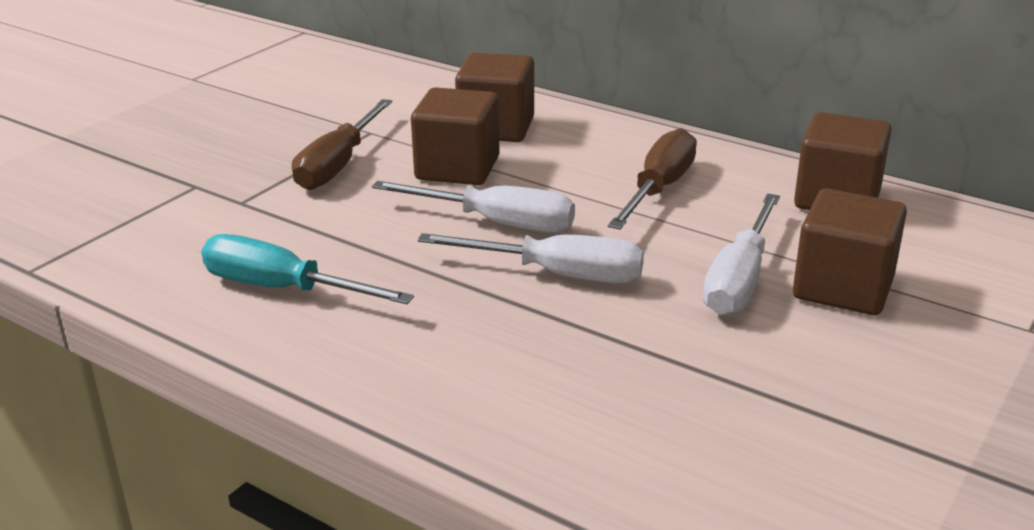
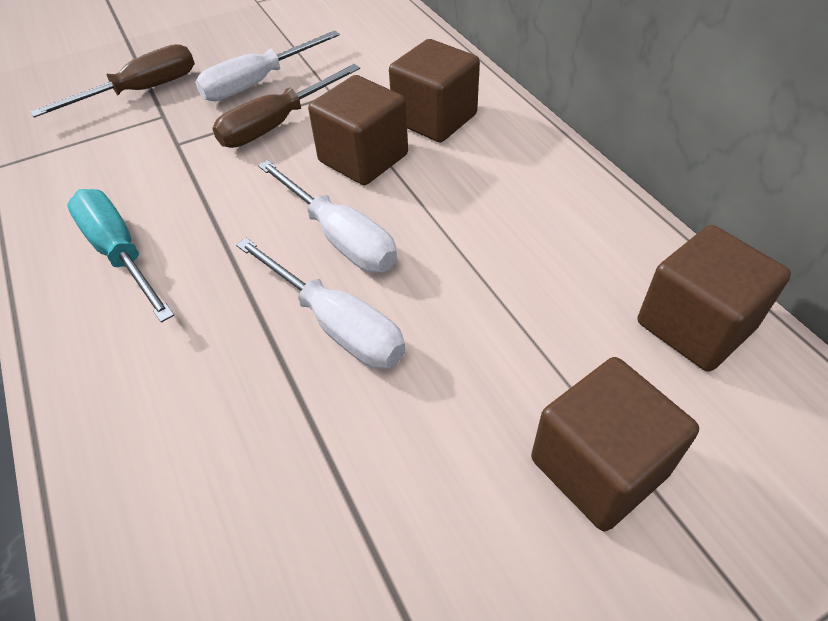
camera: 30 degrees right, 20 degrees up
(658, 189) = (517, 244): brown screwdriver -> brown screwdriver (141, 91)
(740, 279) = (498, 404): white screwdriver -> white screwdriver (258, 83)

